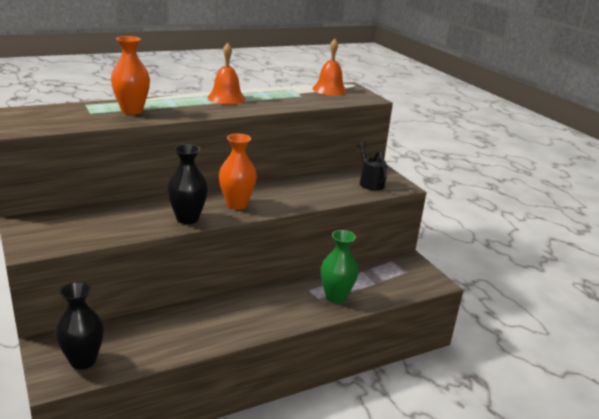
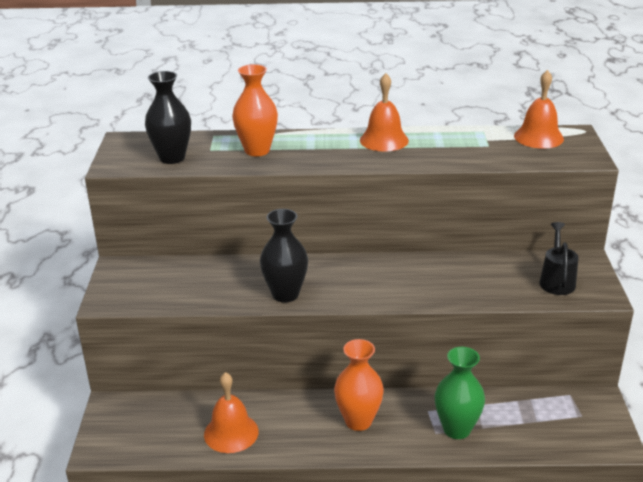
camera: 30 degrees right, 5 degrees up
(83, 360) = (135, 434): black vase -> black vase (172, 158)
(169, 339) = (231, 433): none -> orange bell
(236, 204) = (355, 284): orange vase -> orange vase (358, 421)

